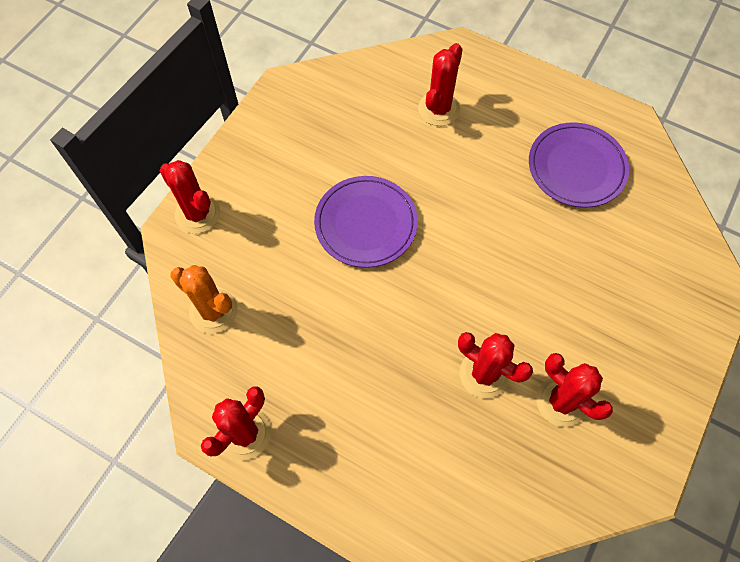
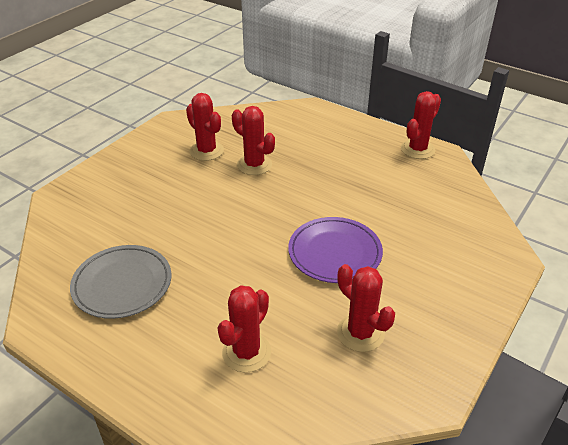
camera: 175 degrees left, 25 degrees down
(198, 214) = (493, 270): red cactus -> red cactus (360, 333)
(213, 311) = (457, 206): orange cactus -> none
(576, 167) = (122, 284): purple plate -> grey plate

